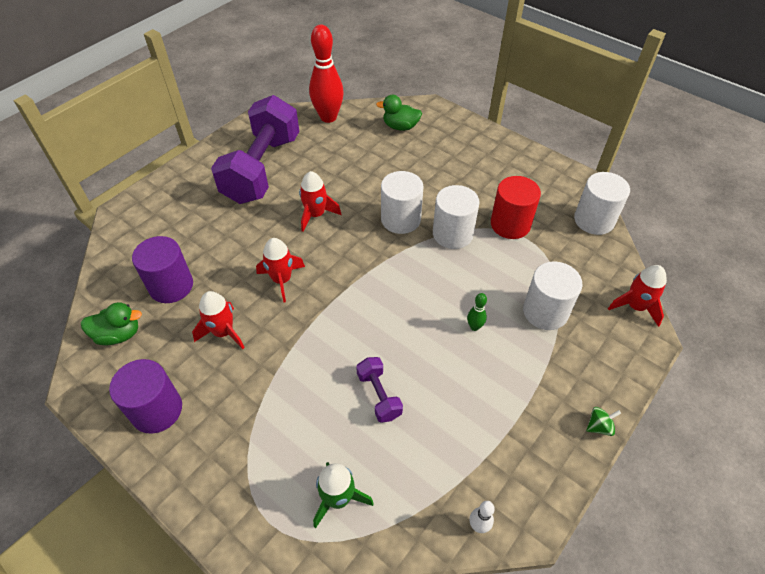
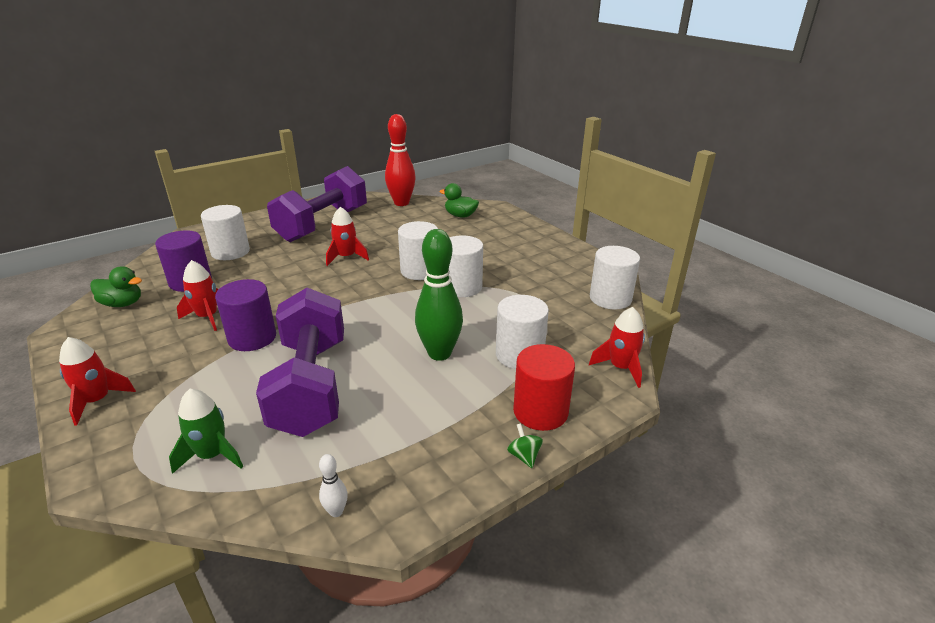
camera: 15 degrees right, 20 degrees down
(157, 410) = (108, 357): purple cylinder -> purple cylinder (252, 338)
(186, 232) = (230, 252): none -> white cylinder
(282, 280) = (284, 292): red rocket -> red rocket (97, 401)
(379, 395) = (311, 385): purple dumbbell -> purple dumbbell, size x2.38
(474, 327) = (439, 353): green bowling pin -> green bowling pin, size x2.36
(510, 224) = (522, 289): red cylinder -> red cylinder (540, 411)
(599, 426) = (524, 456): green spinning top -> green spinning top turned 105 degrees counterclockwise

